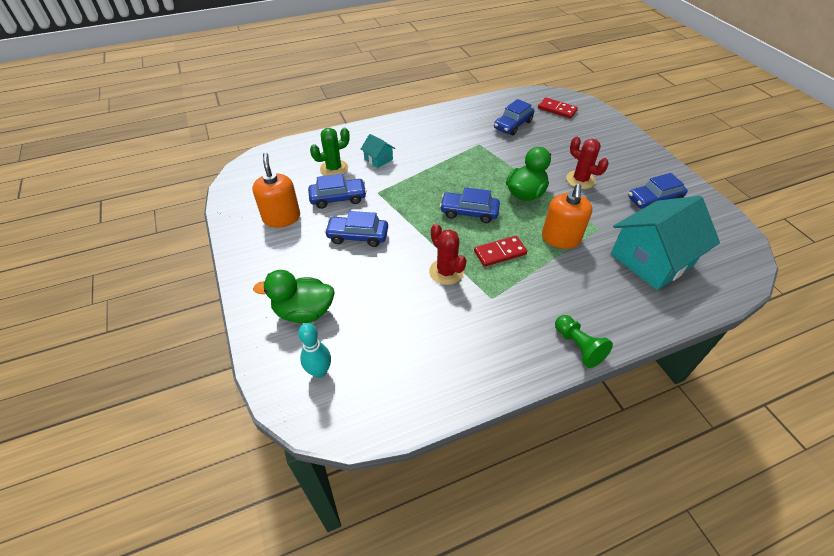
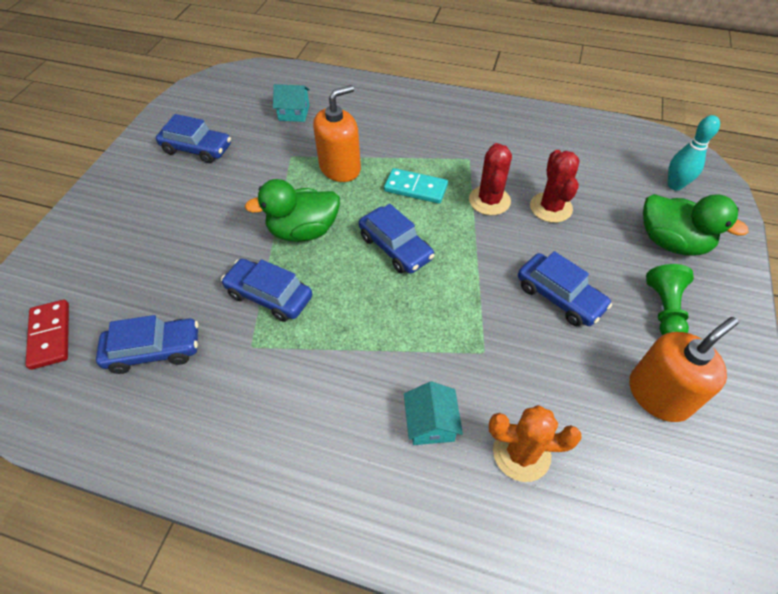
camera: 140 degrees left, 5 degrees up
(281, 218) = (658, 394): orange soap dispenser -> orange soap dispenser turned 150 degrees counterclockwise
(334, 168) = (521, 453): green cactus -> orange cactus
(338, 198) = (551, 378): blue car -> blue car (269, 296)
(500, 253) = (415, 188): red domino -> turquoise domino
(578, 346) = (440, 99): green pawn -> green pawn (664, 309)
(580, 180) = (222, 210): red cactus -> red cactus (551, 207)
(651, 259) = (294, 113): turquoise house -> turquoise house, size x0.43

